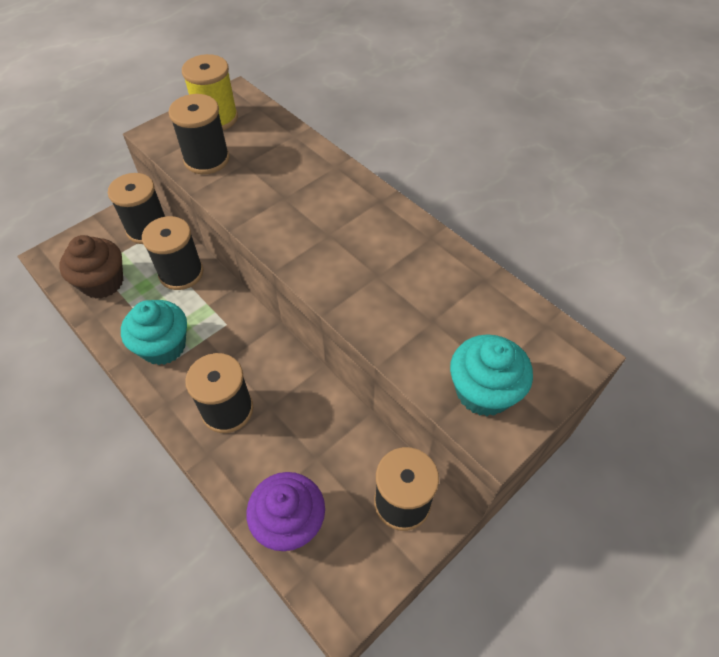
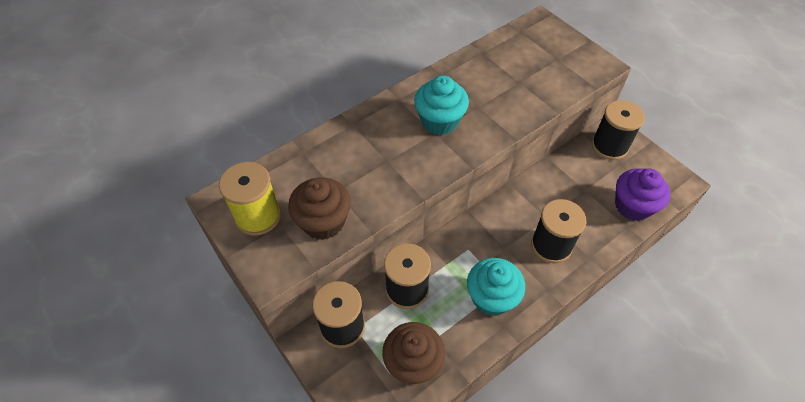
camera: 85 degrees left, 0 degrees up
(207, 159) = (323, 222): black spool -> brown cupcake
(483, 391) = (572, 65): turquoise cupcake -> turquoise cupcake (439, 121)

